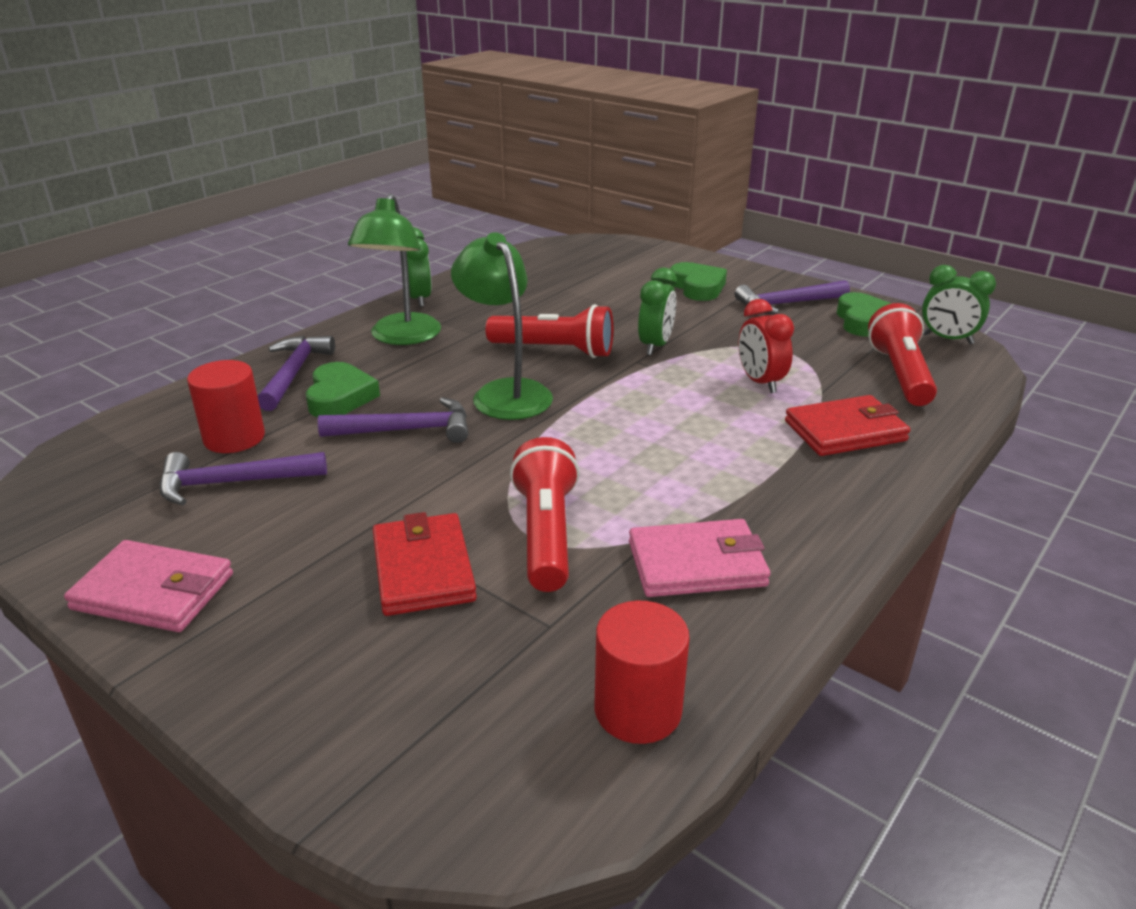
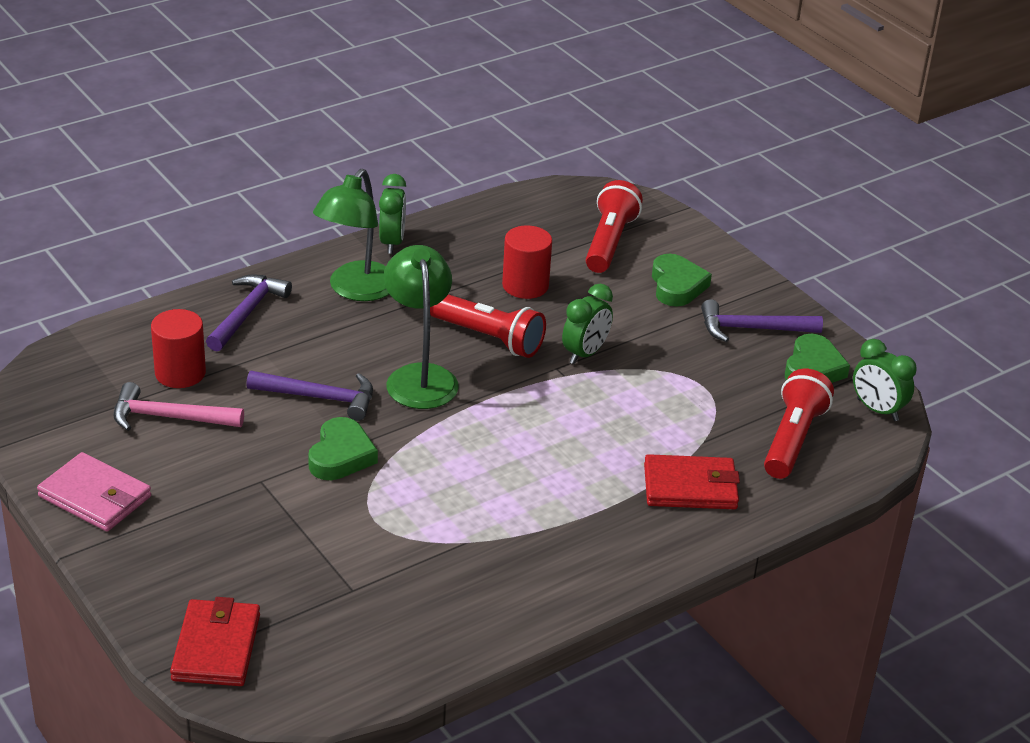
camera: 15 degrees right, 5 degrees up
(234, 483) = (169, 418): purple hammer -> pink hammer
(340, 397) = (277, 349): green heart -> green heart (341, 456)
(423, 569) = (284, 526): red wallet -> red wallet (216, 647)
(546, 533) = (386, 520): red flashlight -> red flashlight (609, 242)
(637, 710) = (380, 659): red cylinder -> red cylinder (525, 285)
(697, 564) = (483, 572): pink wallet -> none
(760, 382) = (653, 418): red clock -> none

